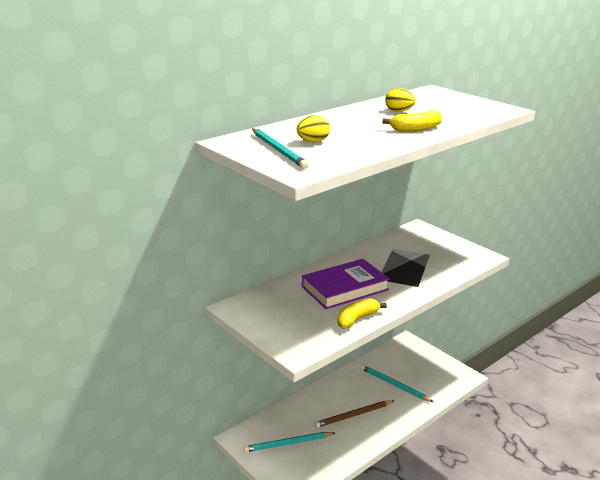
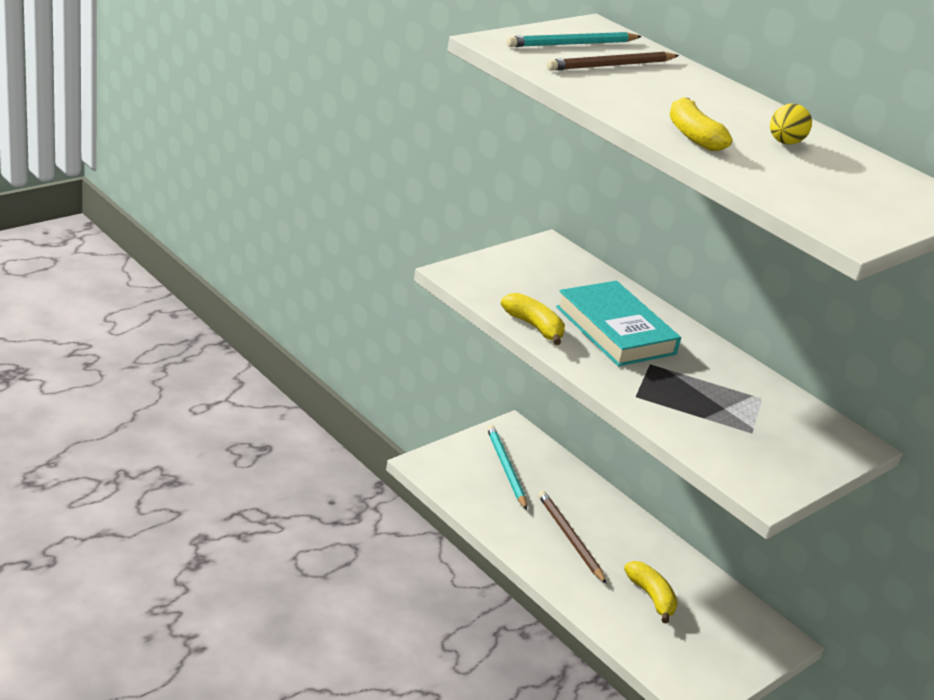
camera: 85 degrees right, 5 degrees up
(313, 141) = (611, 65): yellow egg -> brown pencil
(345, 288) = (615, 330): purple book -> turquoise book
(394, 385) = (651, 597): turquoise pencil -> yellow banana

